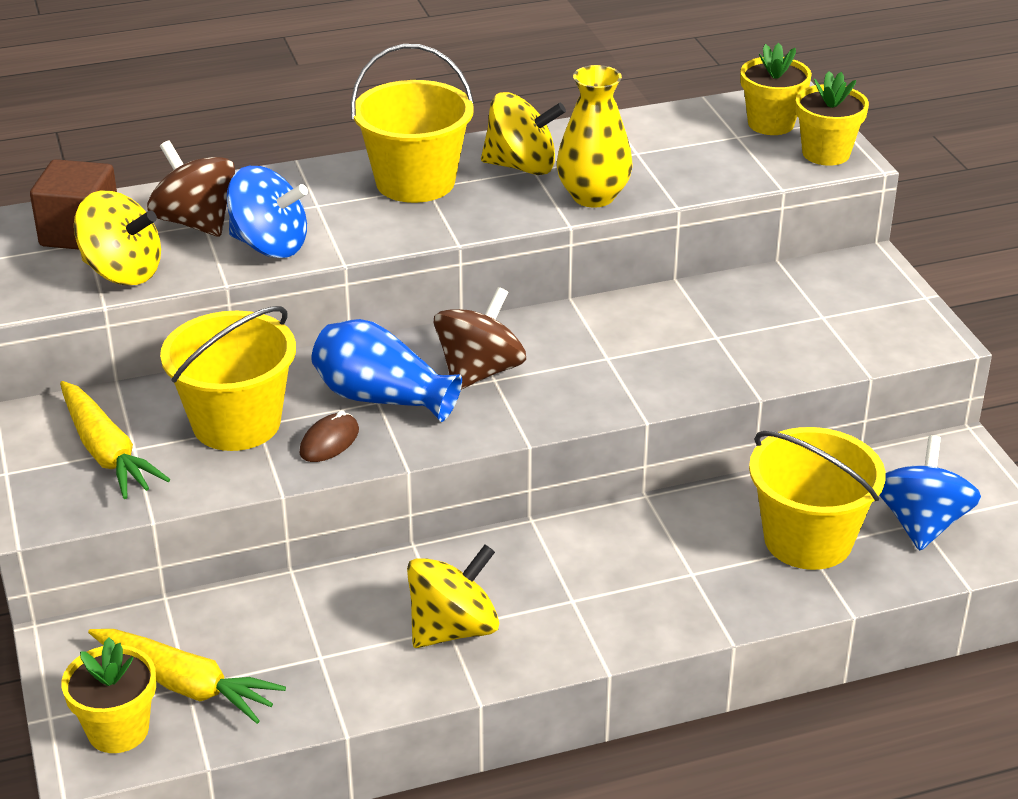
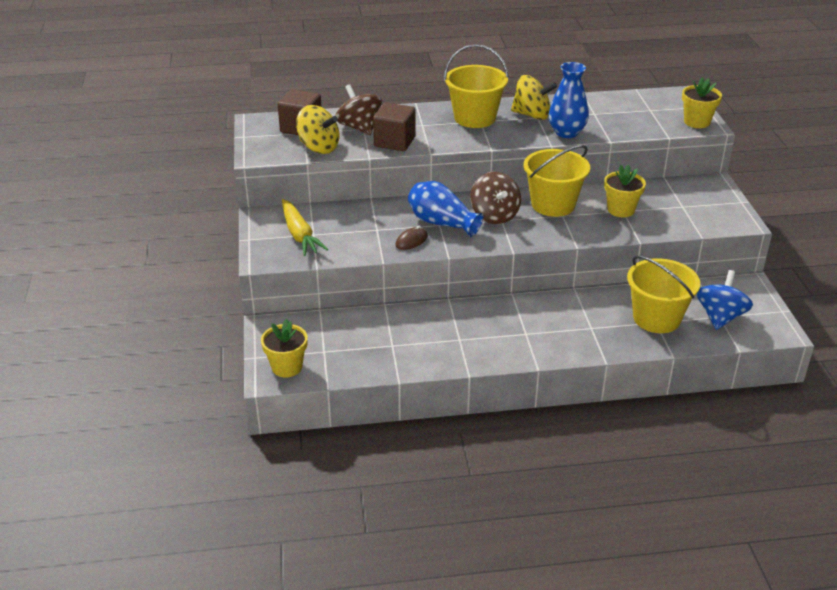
camera: 10 degrees right, 0 degrees up
(185, 684) = (323, 350): yellow carrot -> none
(236, 423) = (366, 228): yellow bucket -> yellow bucket (553, 204)
(270, 245) = (394, 142): blue spinning top -> brown cube
(453, 629) = (462, 340): yellow spinning top -> none
(479, 372) = (494, 215): brown spinning top -> brown spinning top turned 120 degrees clockwise
(593, 196) = (566, 132): yellow vase -> blue vase
(771, 124) = (670, 105): yellow flower pot -> yellow flower pot (621, 210)

